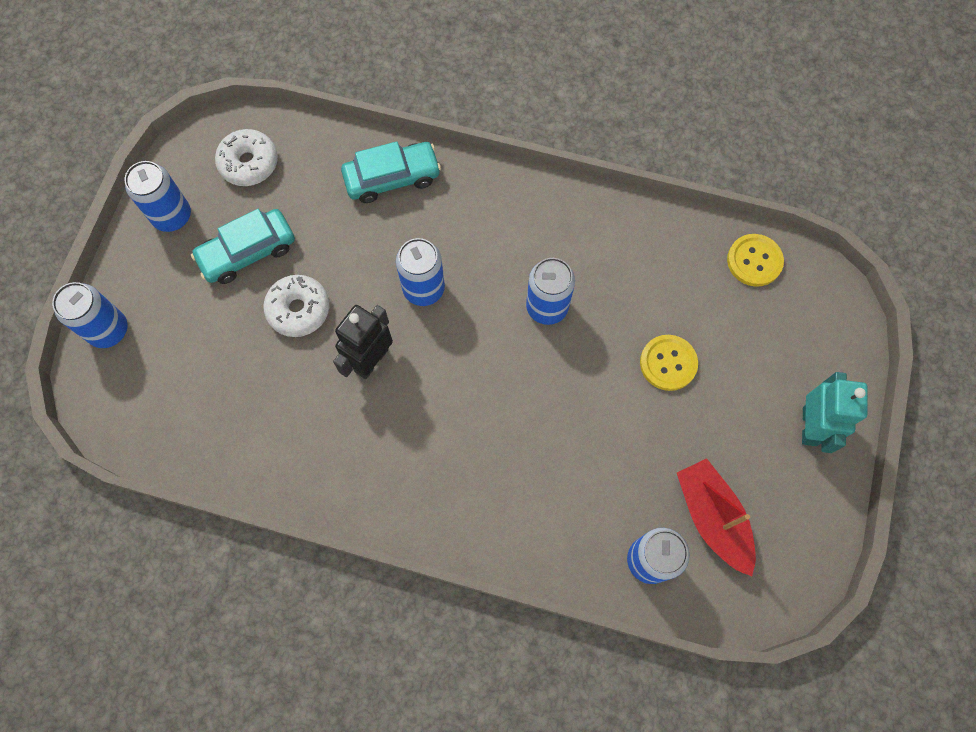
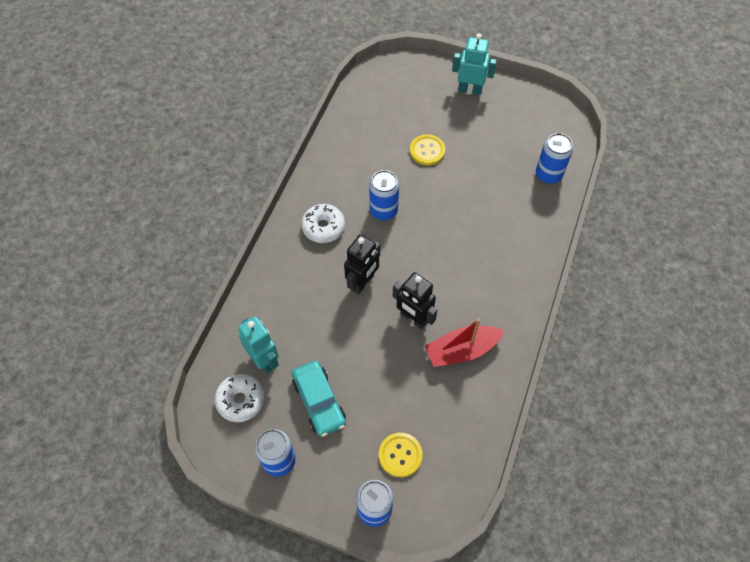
camera: 85 degrees left, 10 degrees down
(298, 309) = (370, 365): white donut -> white donut (323, 227)
(304, 181) = (264, 359): none -> turquoise robot
(392, 178) = (271, 298): turquoise car -> none
(423, 289) = (362, 282): blue can -> black robot
(712, 517) = (523, 141): red boat -> red boat (461, 350)
(754, 261) = (363, 100): yellow button -> yellow button (400, 455)

